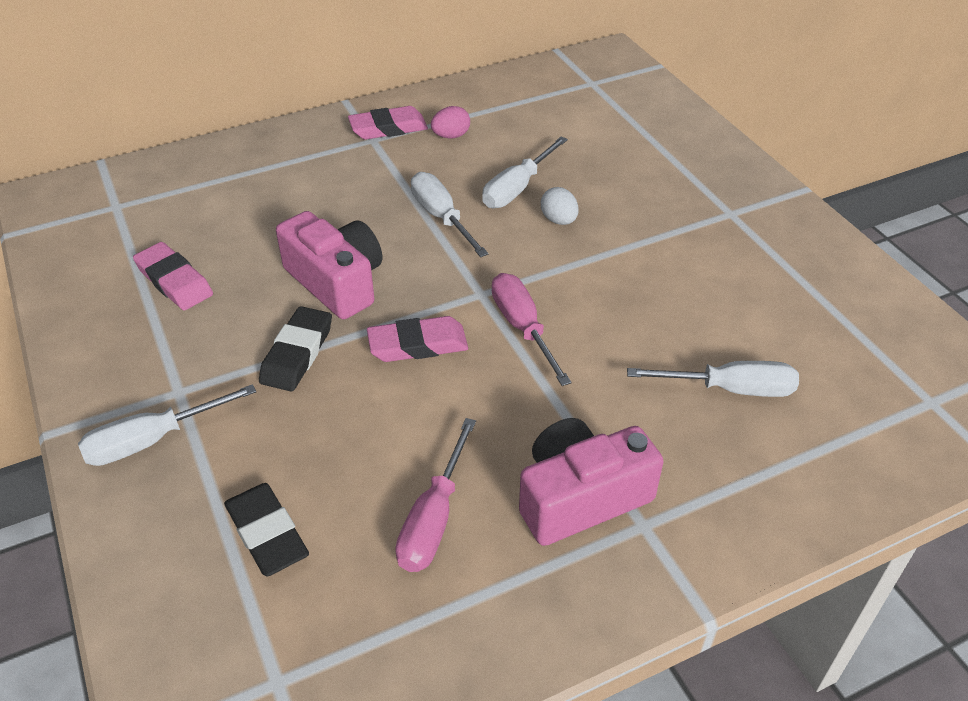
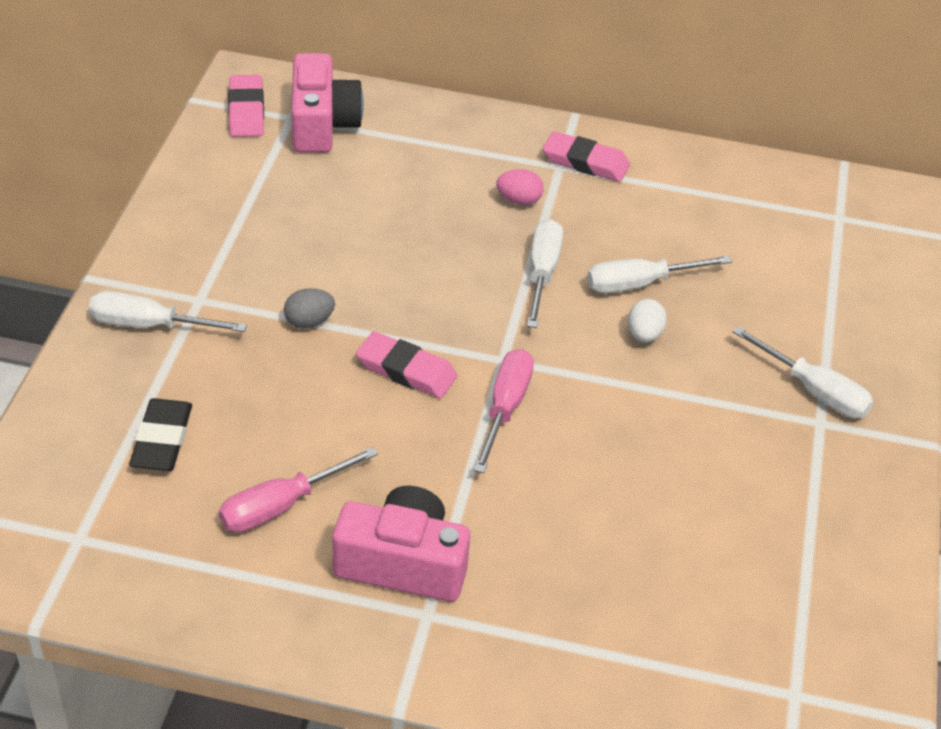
camera: 35 degrees right, 0 degrees up
(174, 281) = (276, 208): pink eraser -> pink eraser (246, 111)
(297, 353) = (309, 321): black eraser -> grey egg
(336, 282) = (396, 280): pink camera -> pink camera (322, 124)
(451, 136) = (635, 200): pink egg -> pink egg (519, 200)
(730, 389) = (622, 566): white screwdriver -> white screwdriver (814, 391)

